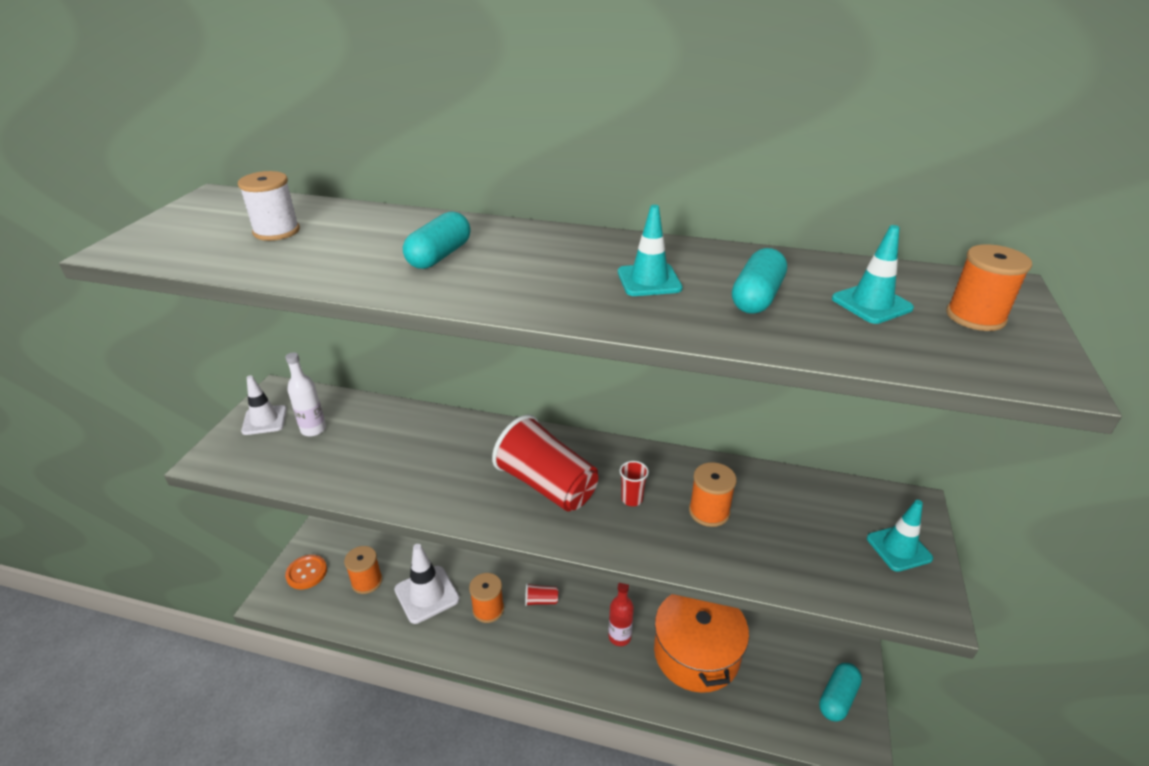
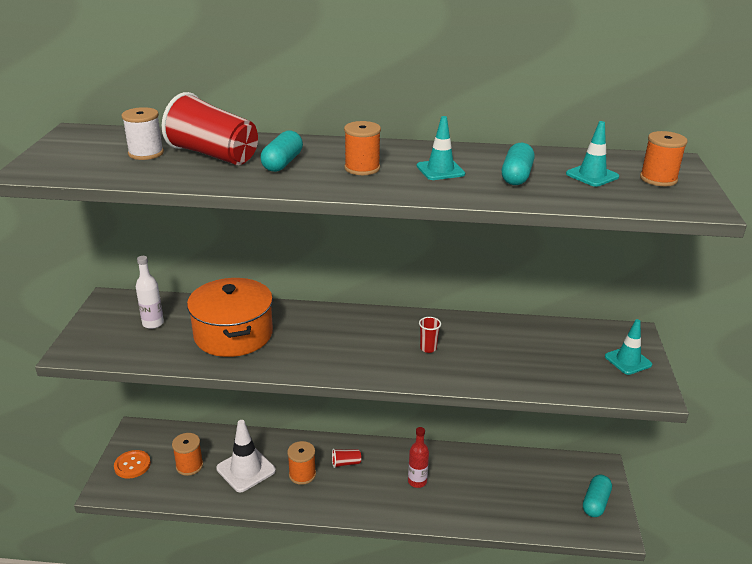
camera: 10 degrees left, 5 degrees down
(264, 420) = (107, 320): white traffic cone -> none
(547, 485) = (359, 345): red cup -> red cup (213, 155)
(696, 653) = (481, 486): orange pot -> orange pot (233, 334)
(709, 511) = (488, 351): orange spool -> orange spool (362, 168)

